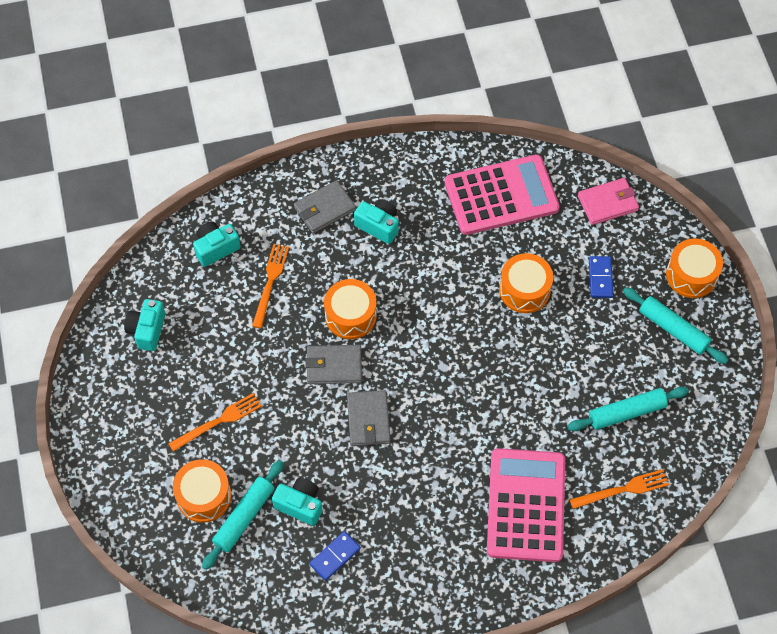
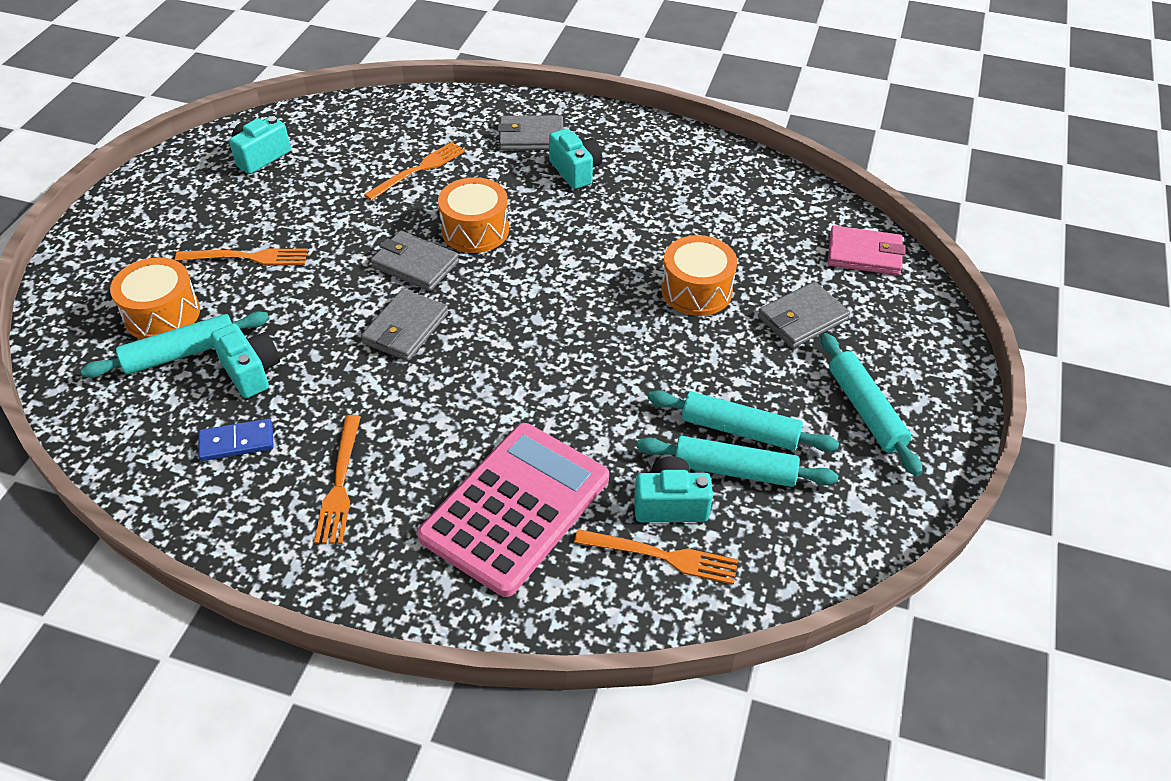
camera: 30 degrees right, 15 degrees down
(216, 248) = (392, 124): turquoise camera -> turquoise camera (670, 504)
(417, 547) = (340, 483): none -> orange fork
(501, 196) = (736, 199): pink calculator -> none
(600, 278) = (802, 318): blue domino -> grey wallet
(613, 383) = (739, 430): none -> turquoise rolling pin
(691, 275) = (929, 365): orange drum -> none

